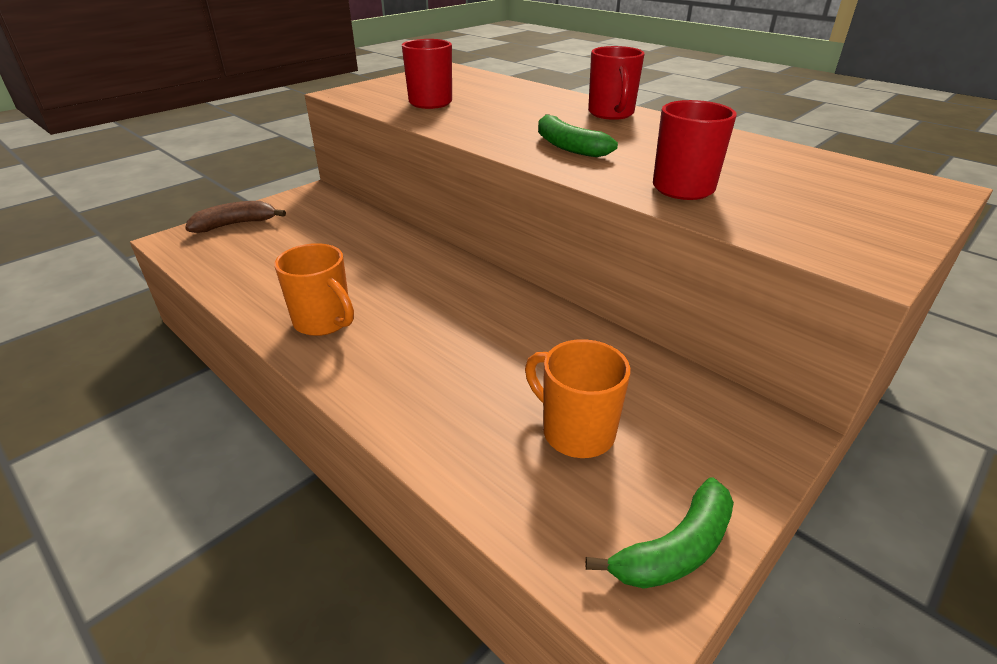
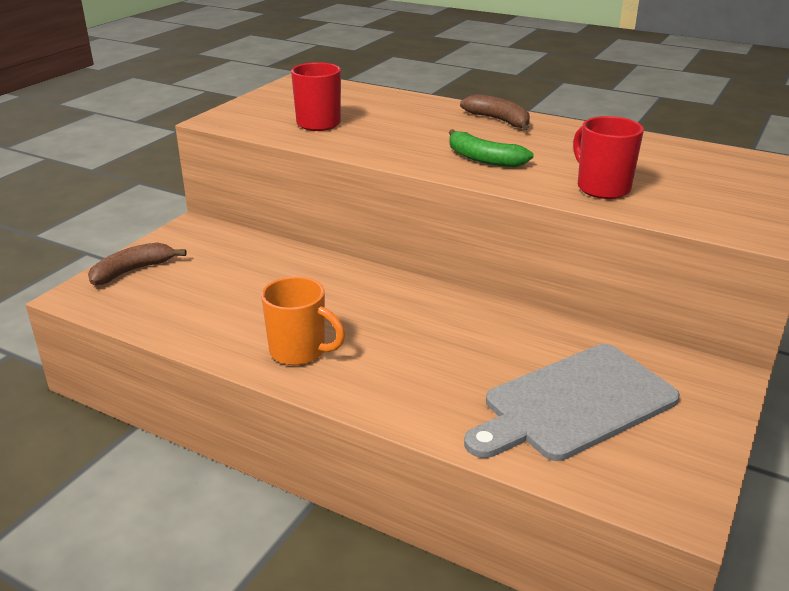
camera: 15 degrees left, 5 degrees down
(575, 432) = (574, 403): orange mug -> grey cutting board
(611, 114) = (499, 120): red mug -> brown banana
(675, 549) = (686, 468): green banana -> none

